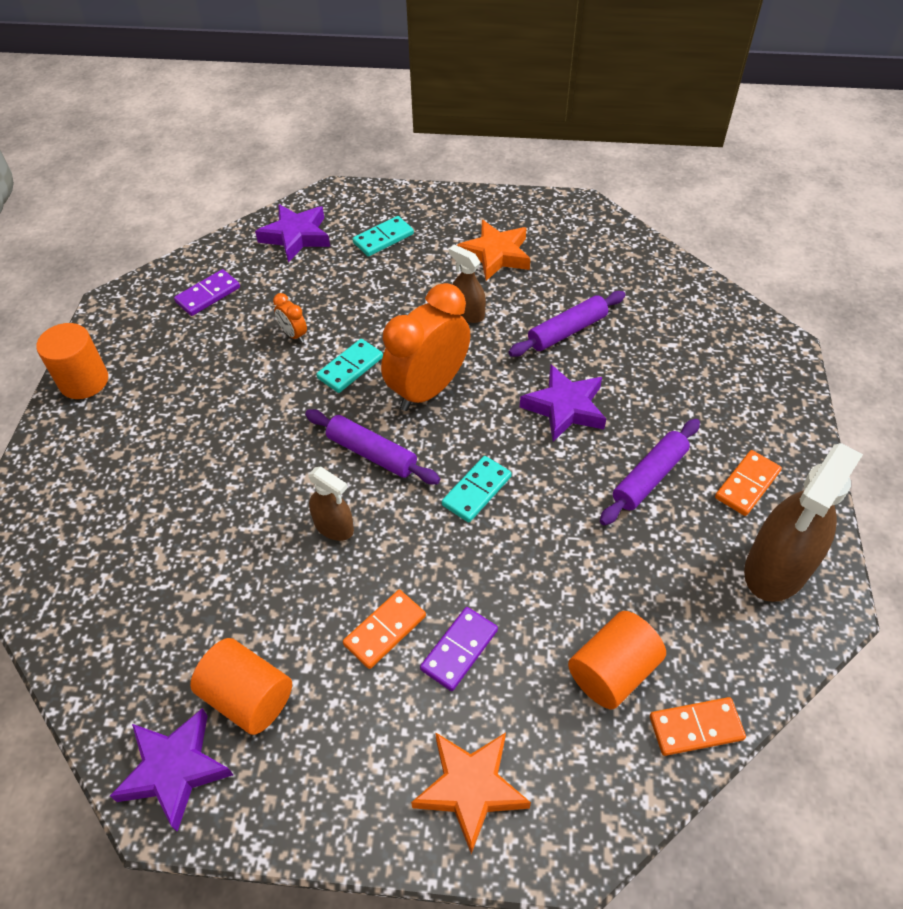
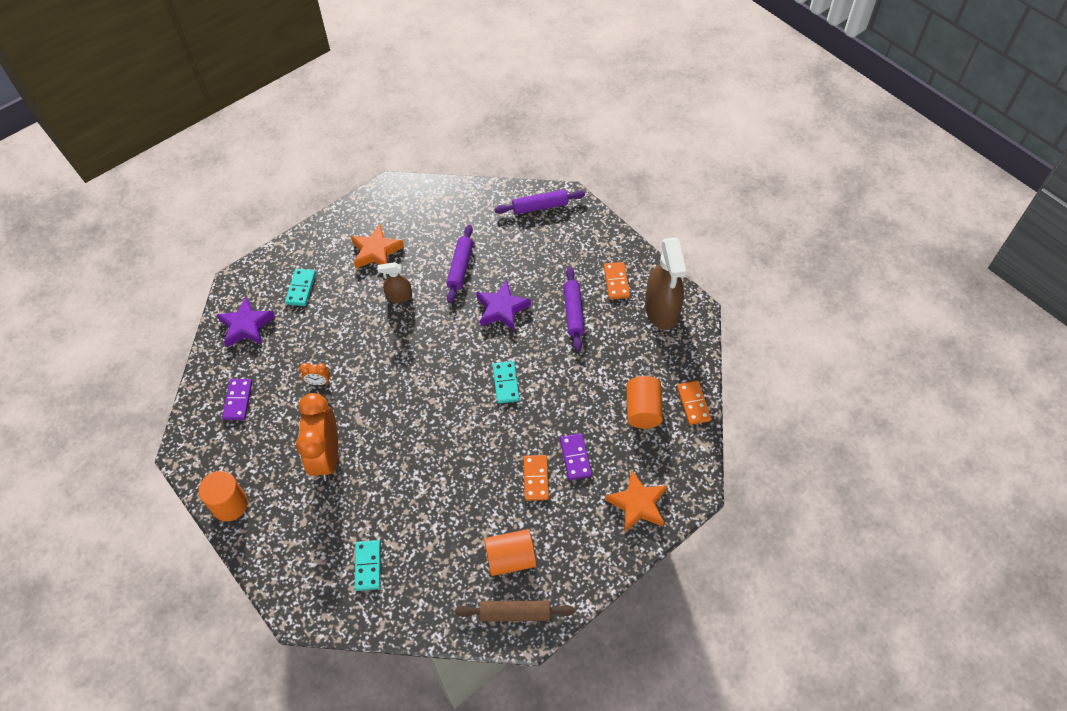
camera: 45 degrees left, 5 degrees up
(175, 769) = (515, 613): purple star -> brown rolling pin
(334, 527) = (460, 456): brown spray bottle -> none
(350, 368) = (372, 375): turquoise domino -> turquoise domino (368, 566)
(372, 453) = (436, 408): purple rolling pin -> purple rolling pin (540, 207)
(428, 389) = (426, 353): orange clock -> orange clock (327, 456)
(696, 728) = (693, 403): orange domino -> orange domino turned 45 degrees counterclockwise

